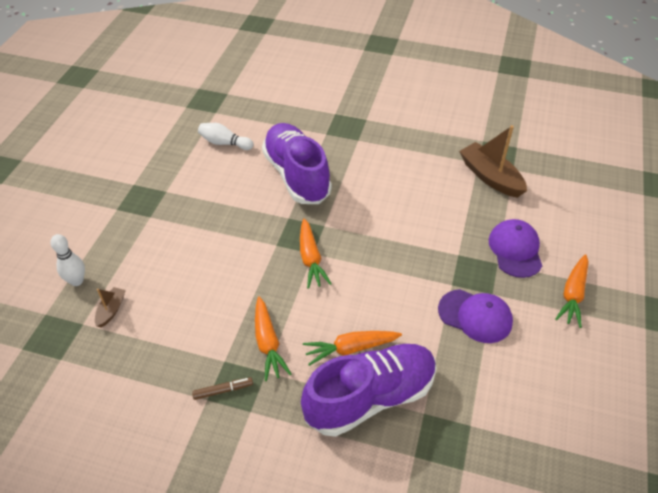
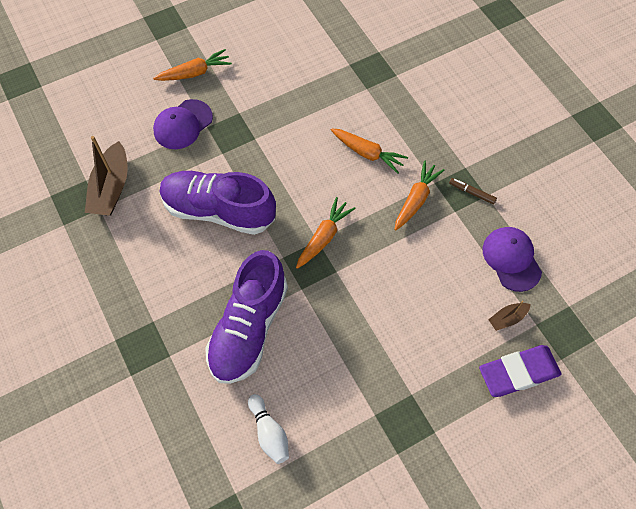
camera: 135 degrees left, 15 degrees up
(77, 281) = (518, 372): white bowling pin -> purple eraser
(370, 398) = (387, 118): purple shoe -> purple shoe (219, 210)
(475, 316) = (268, 109): purple cap -> purple cap (511, 259)

